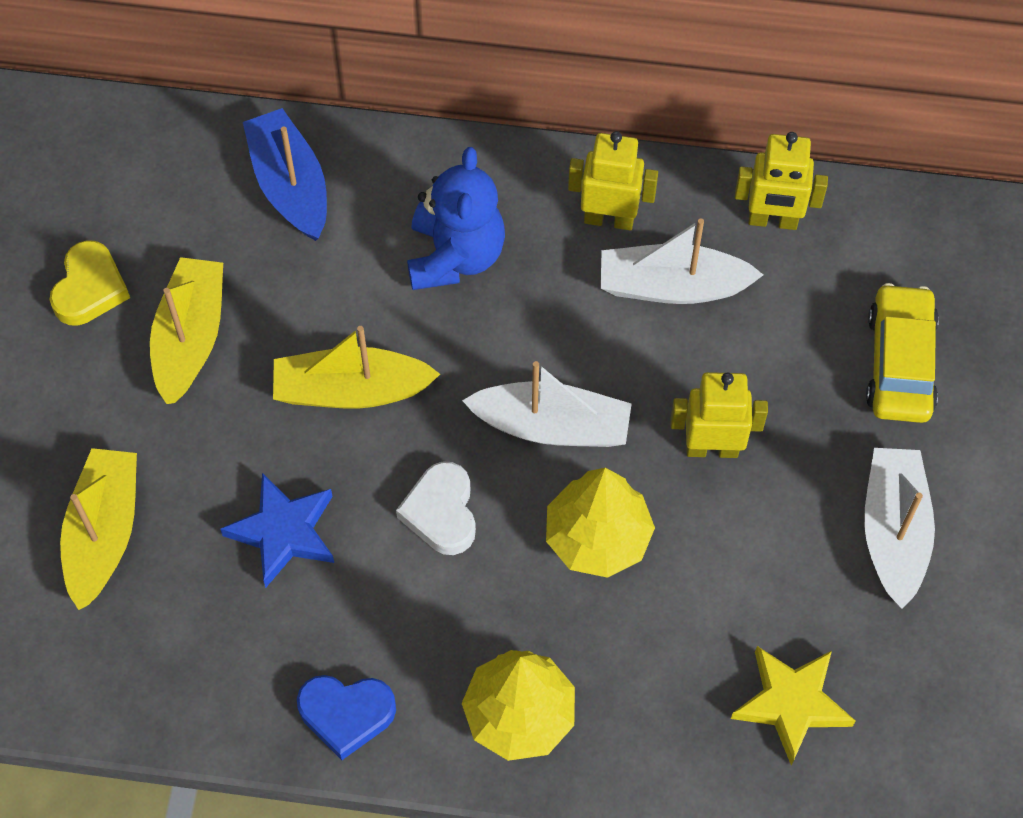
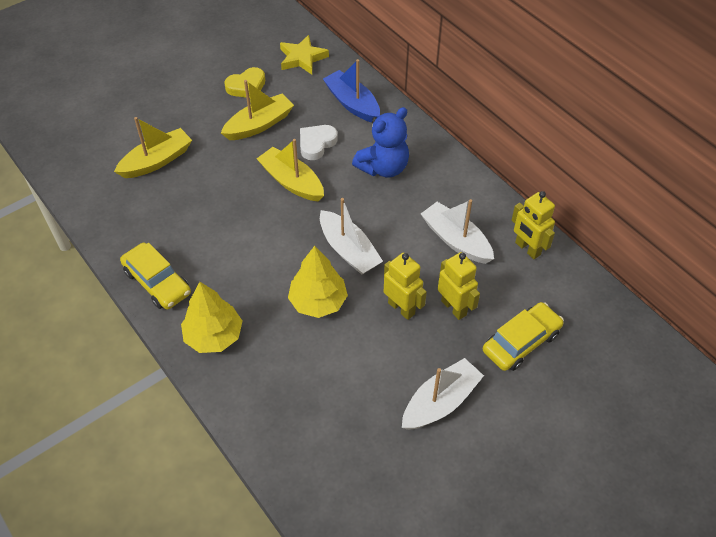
camera: 45 degrees right, 10 degrees down
(283, 532) = (212, 207): blue star -> none
(290, 185) = (352, 103): blue boat -> blue boat turned 60 degrees counterclockwise
(346, 714) = (157, 282): blue heart -> yellow car
(441, 512) = (272, 245): white heart -> white heart (316, 144)
(609, 219) = (458, 199): yellow robot -> yellow robot (454, 308)
(791, 704) = (318, 427): yellow star -> yellow star (302, 58)

